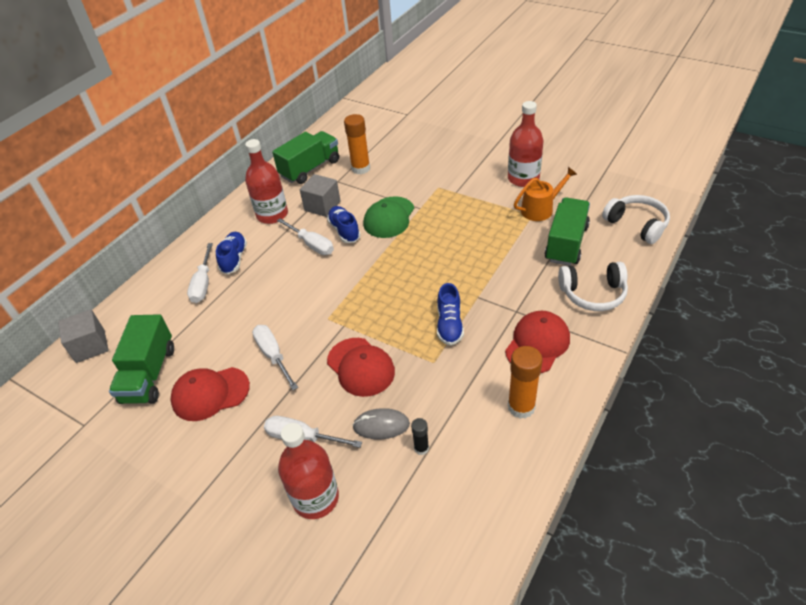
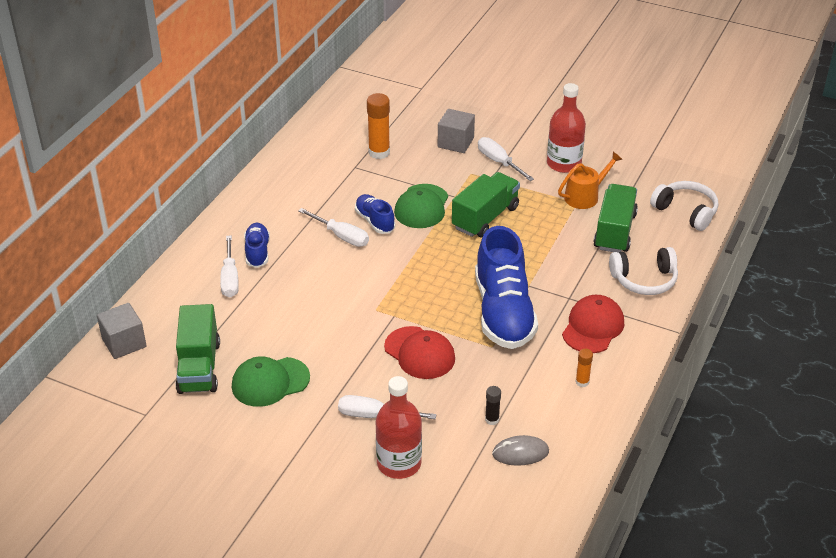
camera: 10 degrees left, 5 degrees down
(210, 394) = (270, 382): red cap -> green cap
(272, 215) = (288, 204): red bottle -> none
(273, 355) = (327, 345): white screwdriver -> white screwdriver (499, 162)
(310, 169) = (319, 152): green truck -> green truck (485, 218)
(322, 206) = (344, 195): grey cube -> grey cube (455, 142)
(381, 425) = (450, 403): grey mouse -> grey mouse (520, 453)
(449, 325) = (503, 312): blue shoe -> blue shoe, size x2.03
(521, 407) = (582, 382): orange glue stick -> orange glue stick, size x0.53

